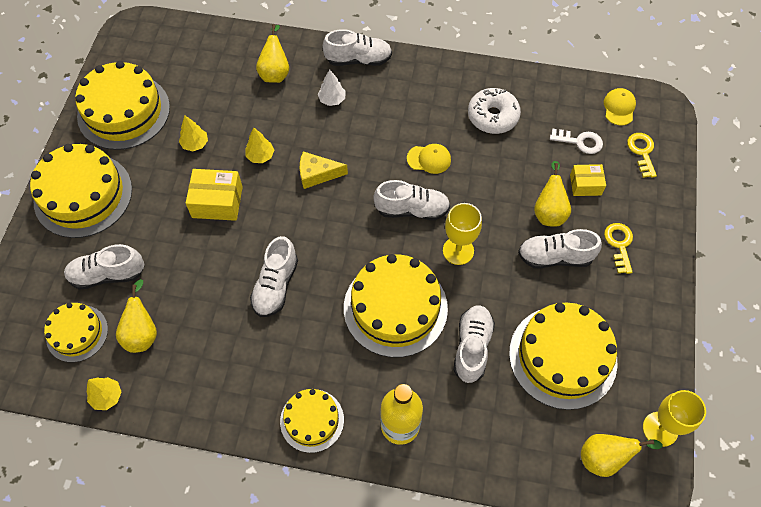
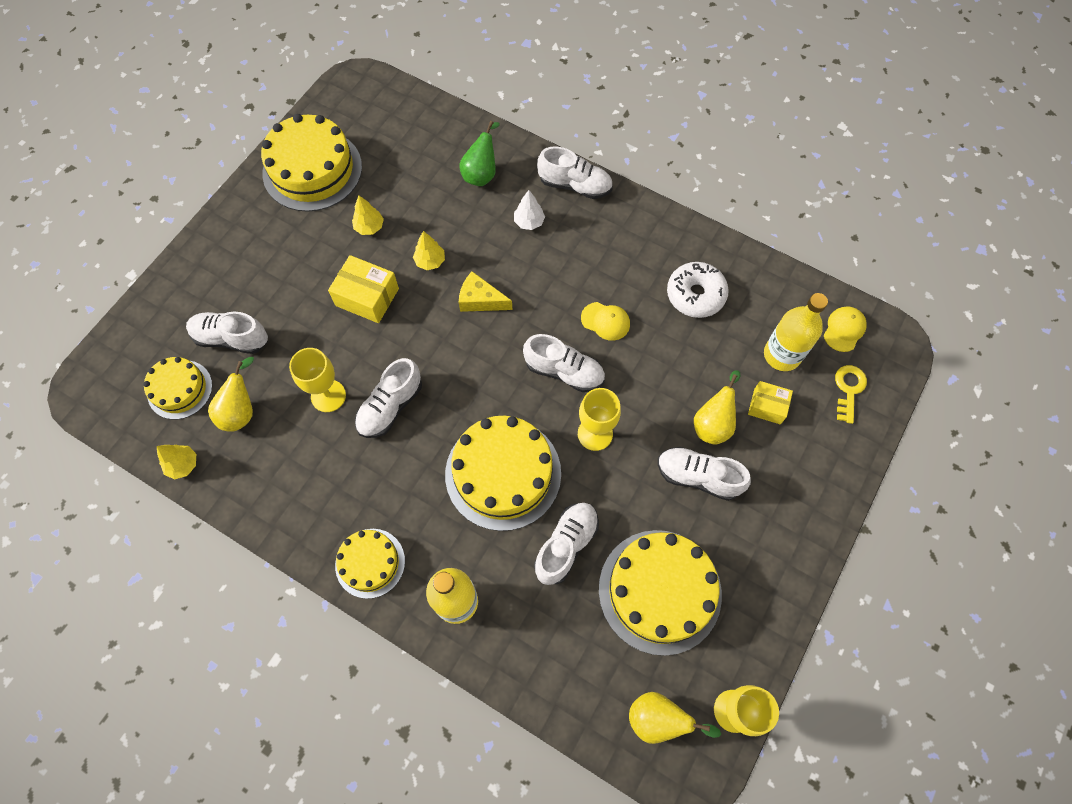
camera: 20 degrees right, 5 degrees up
(83, 195) = (239, 247): yellow cake -> none
(216, 294) = (328, 396): none -> yellow goblet
(275, 72) = (481, 174): yellow pear -> green pear
(580, 142) = (782, 355): white key -> yellow bottle
(619, 244) = (776, 487): yellow key -> none

